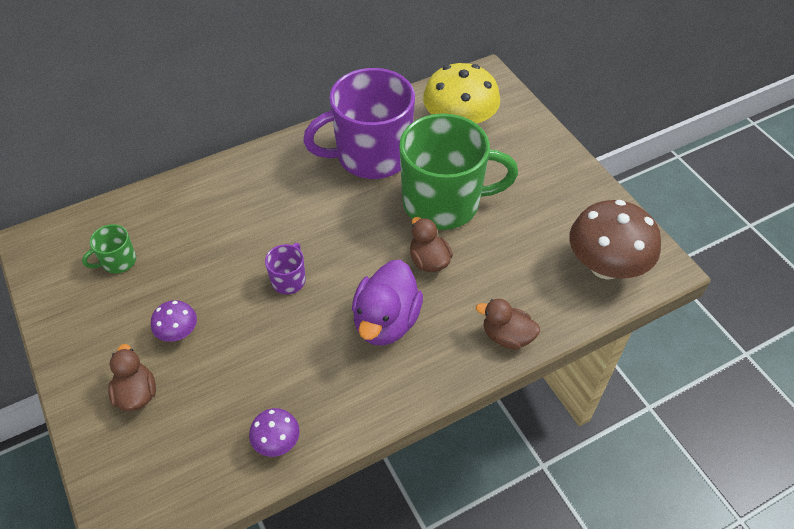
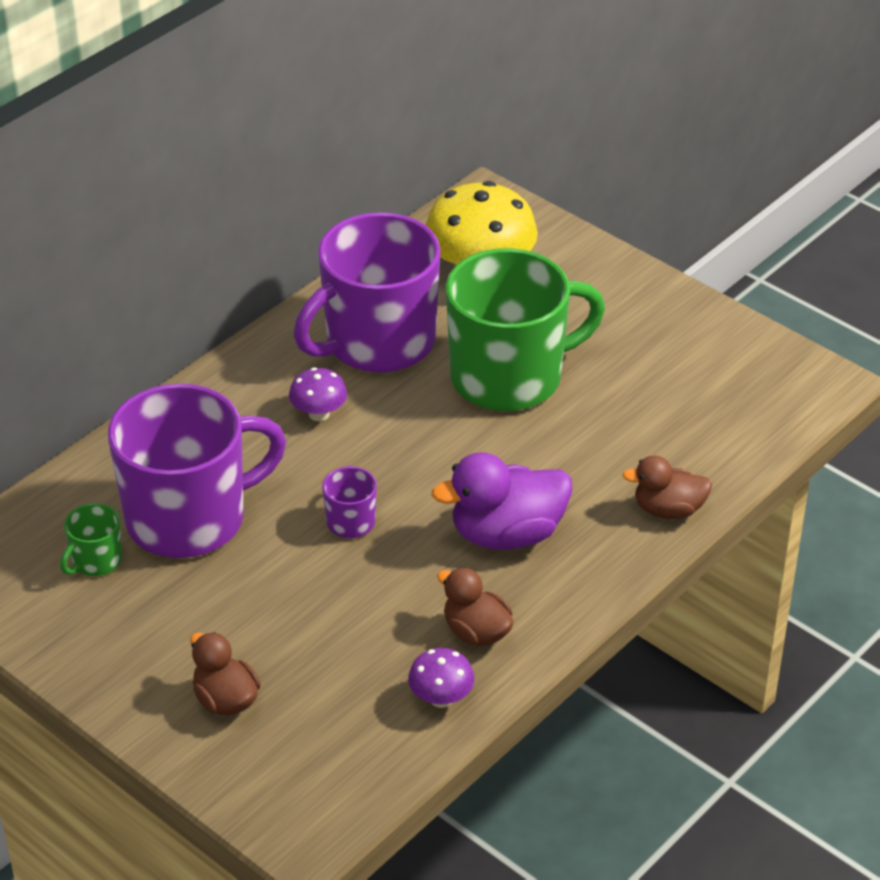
camera: 20 degrees left, 10 degrees down
(178, 333) = (237, 619): purple mushroom -> purple mushroom (319, 414)
(191, 248) = (189, 518): none -> purple mug
(386, 321) = (507, 534): purple duck -> purple duck turned 75 degrees clockwise
(429, 261) = (526, 451): brown duck -> brown duck (476, 632)
(605, 266) = (755, 400): brown mushroom -> none

